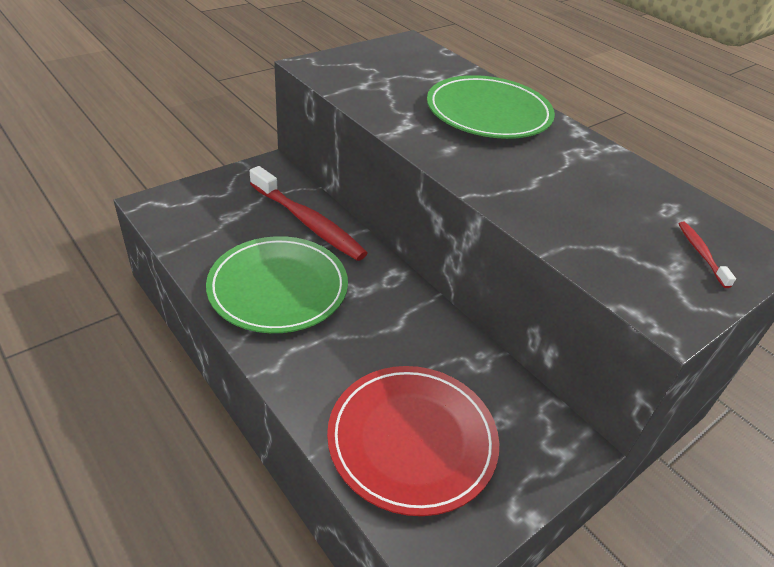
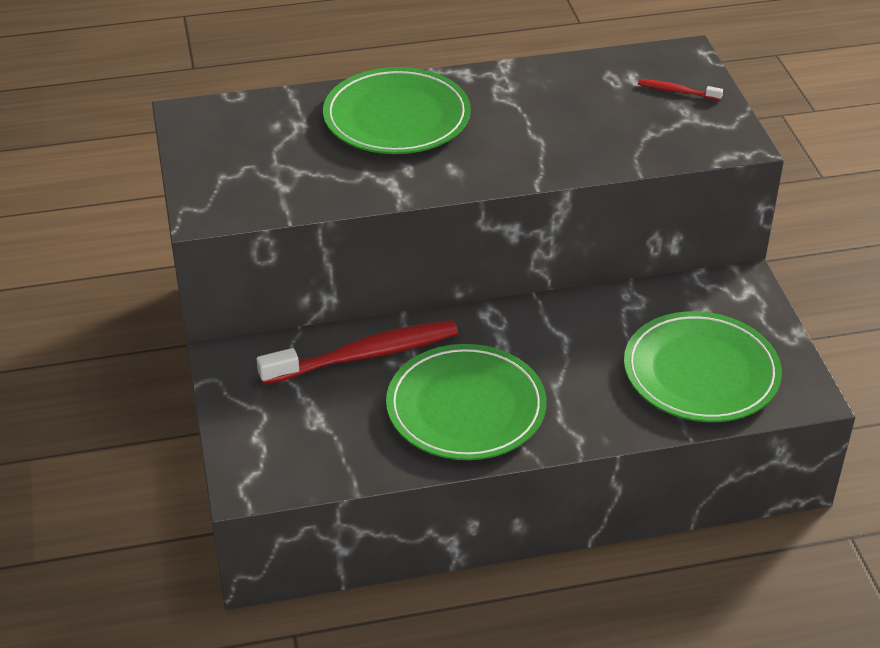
camera: 60 degrees left, 0 degrees up
(412, 440) = (701, 372): red plate -> green plate

